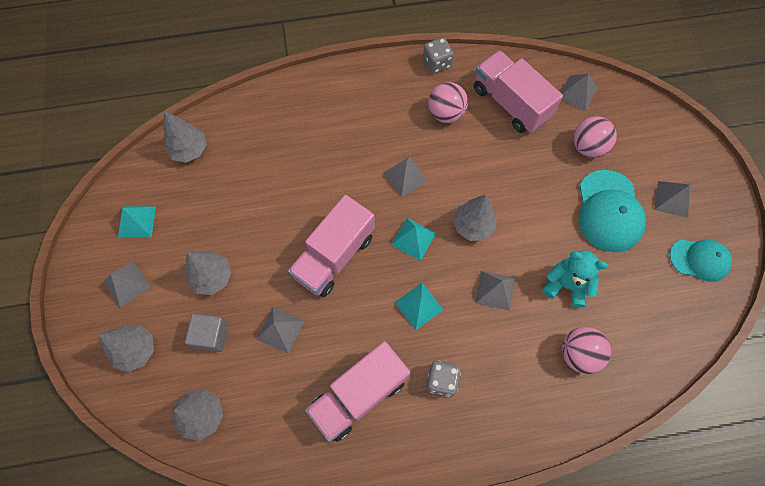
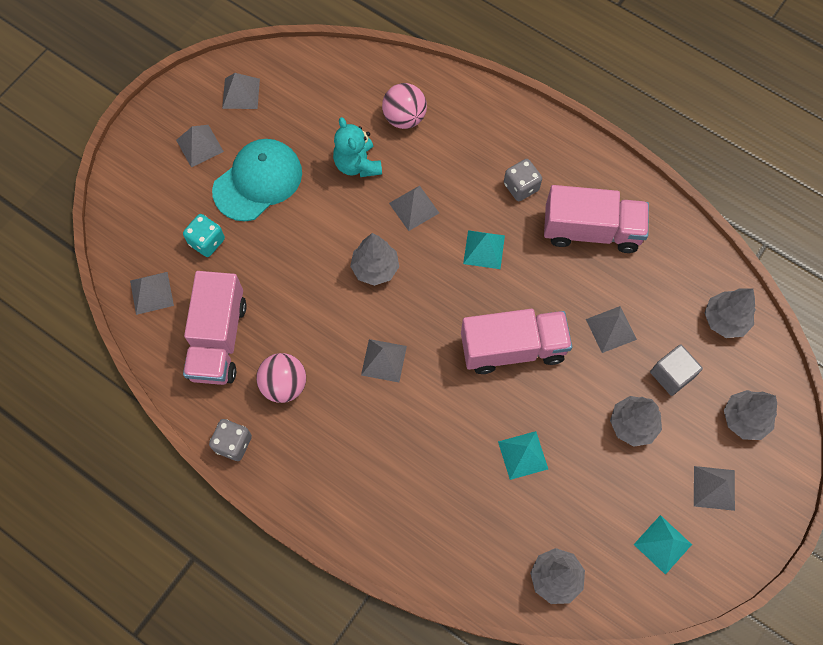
camera: 135 degrees left, 0 degrees up
(413, 239) = (434, 302): turquoise pyramid -> turquoise pyramid (523, 455)
(587, 147) = (207, 241): pink ball -> turquoise dice
(699, 259) = (241, 93): turquoise cap -> grey pyramid

